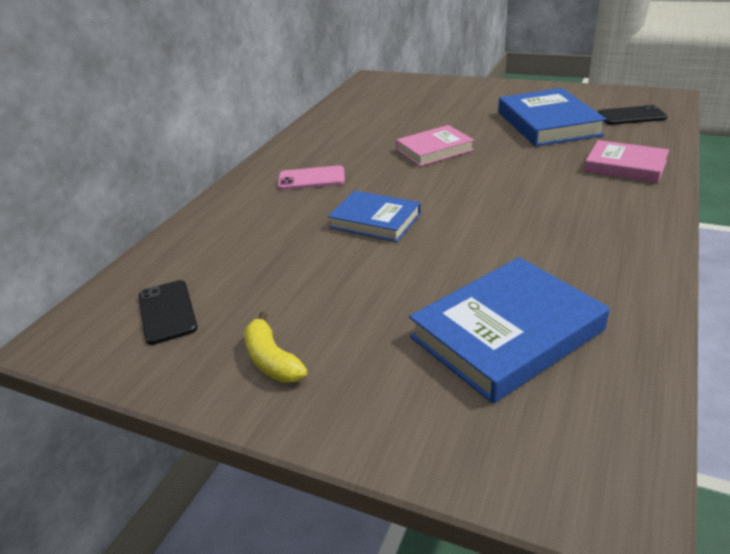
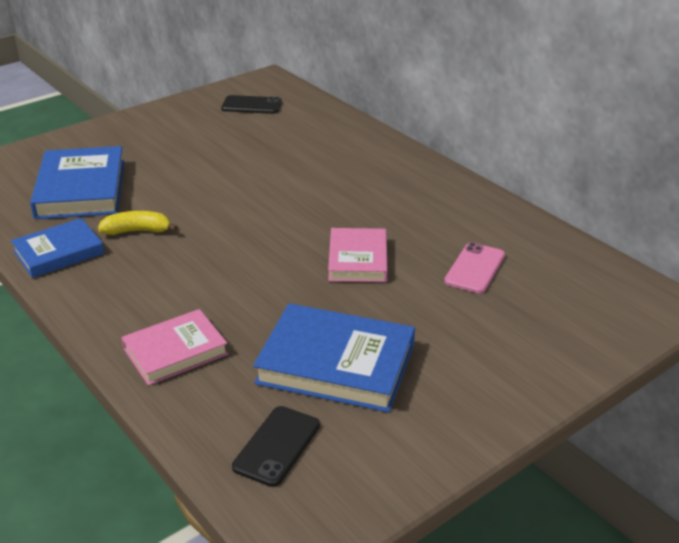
camera: 115 degrees right, 0 degrees up
(272, 360) = (166, 124): yellow banana -> yellow banana (138, 231)
(311, 178) = (373, 182): pink phone -> pink phone (475, 268)
(375, 220) = (263, 189): blue book -> blue book (59, 252)

